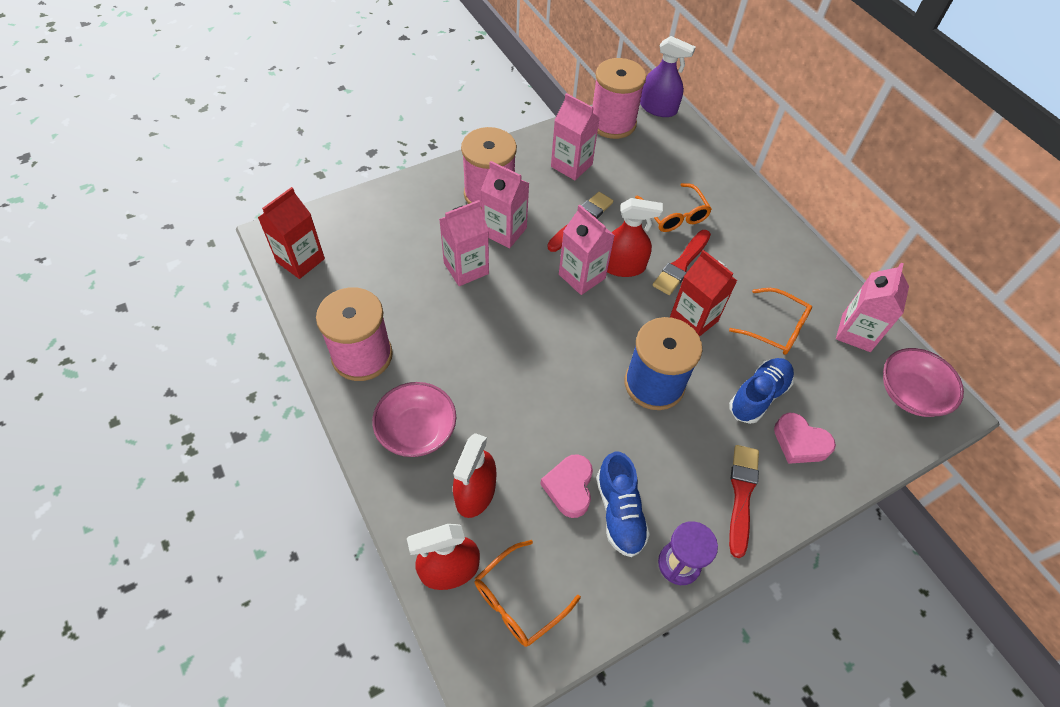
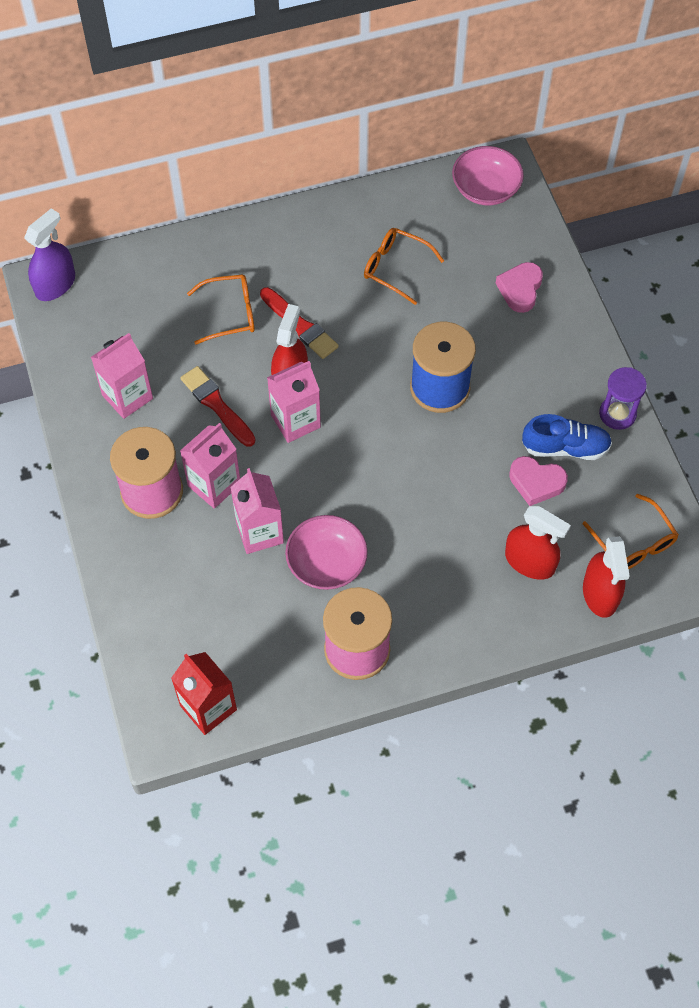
camera: 75 degrees left, 5 degrees up
(417, 430) = (456, 605): pink bowl -> pink bowl (326, 563)
(612, 123) = (67, 338): pink spool -> none
(693, 319) = (371, 334): red carton -> none
(741, 495) = (563, 349): red brush -> none
(758, 396) = (468, 306): blue shoe -> none
(775, 328) = (396, 268): orange glasses -> orange glasses turned 105 degrees counterclockwise
(800, 442) = (520, 289): pink heart -> pink heart turned 150 degrees clockwise
(856, 332) = (413, 205): pink carton -> none

